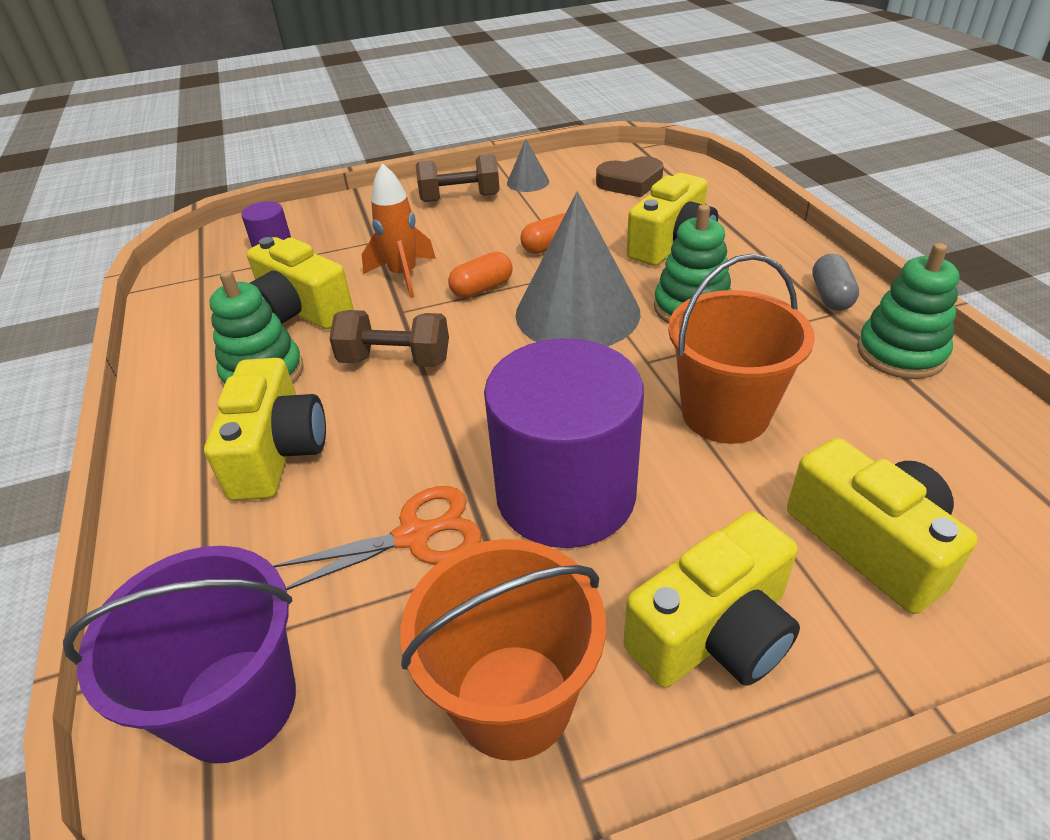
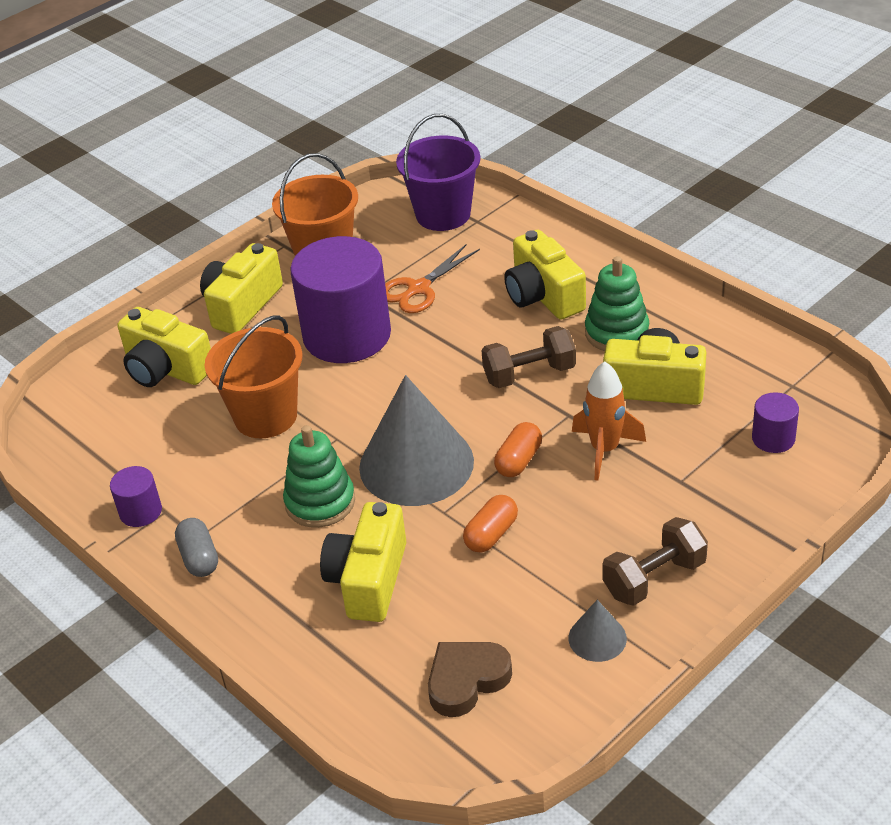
camera: 155 degrees right, 0 degrees up
(900, 353) = (140, 511): green stacking toy -> purple cylinder

